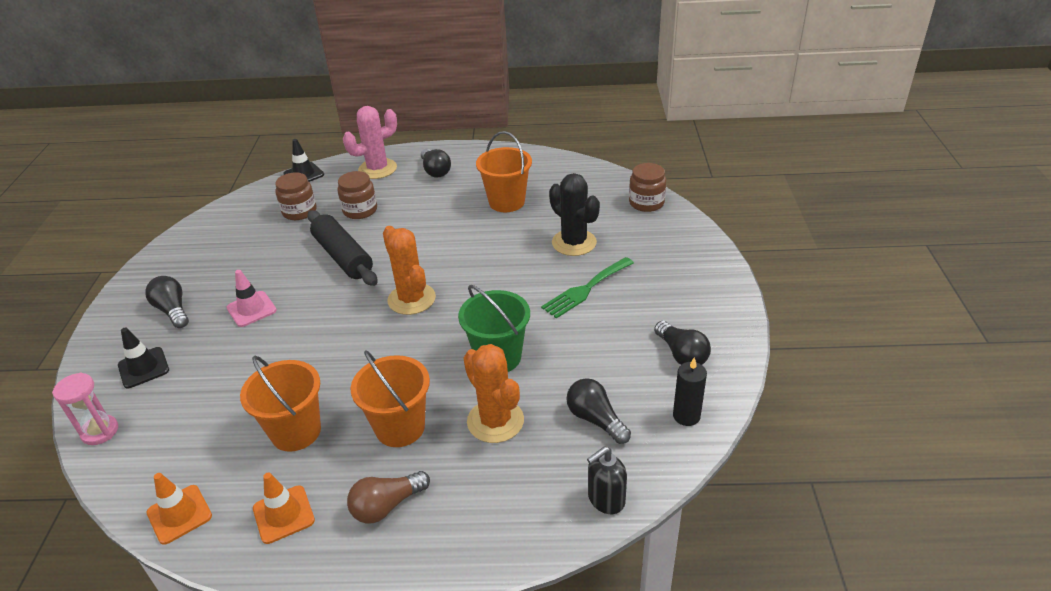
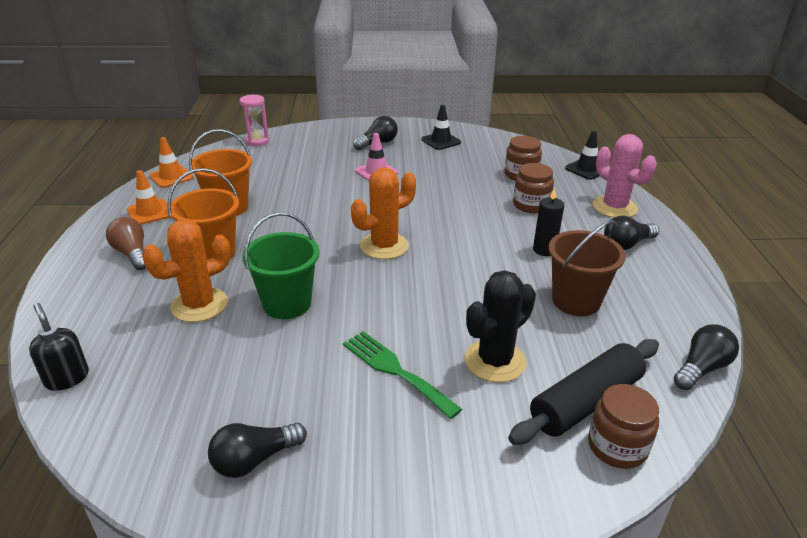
camera: 85 degrees right, 5 degrees down
(143, 368) = (315, 144): black traffic cone -> black traffic cone (441, 141)
(343, 257) = (451, 204): black rolling pin -> black rolling pin (586, 402)
(506, 202) = (576, 301): orange bucket -> brown bucket
(595, 419) = (174, 374): black light bulb -> black light bulb (701, 368)
(686, 416) = (147, 454): black candle -> black candle (544, 250)

